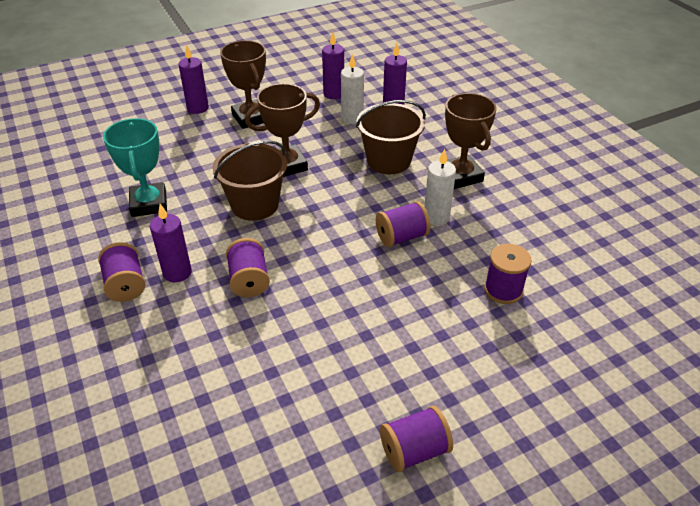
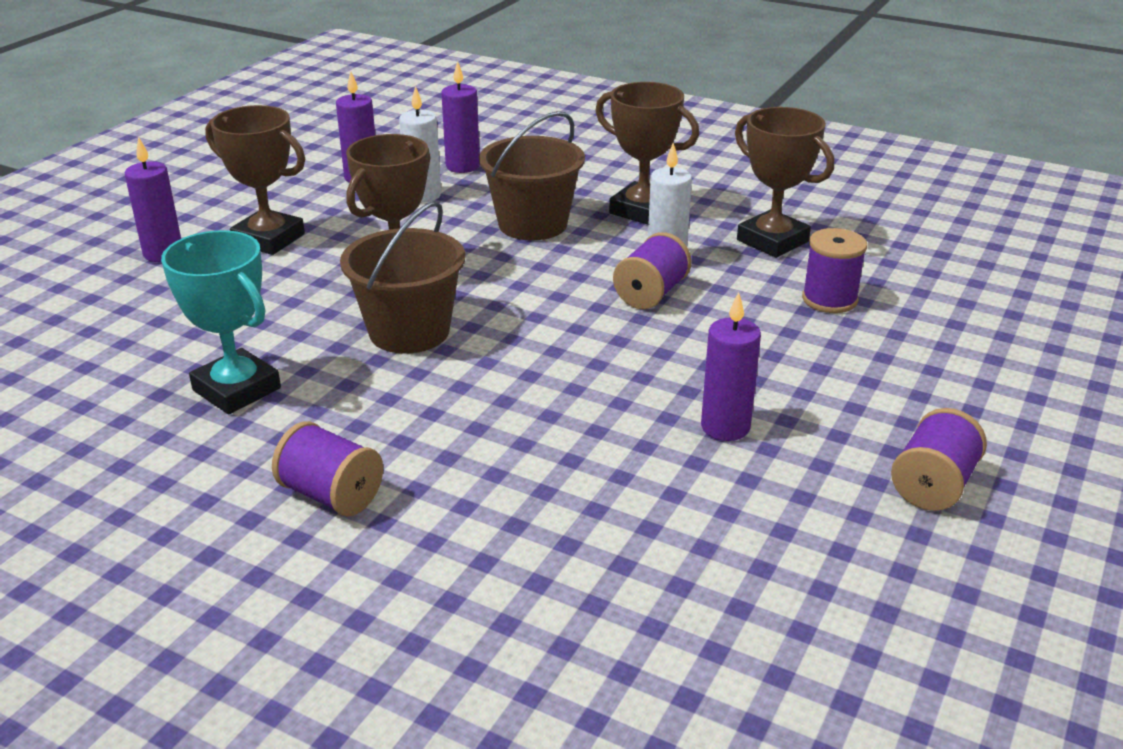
camera: 35 degrees left, 10 degrees down
(177, 272) = (395, 448): purple candle -> purple candle (725, 427)
(249, 280) = (513, 414): purple spool -> none
(516, 231) = (772, 241): none -> brown trophy

